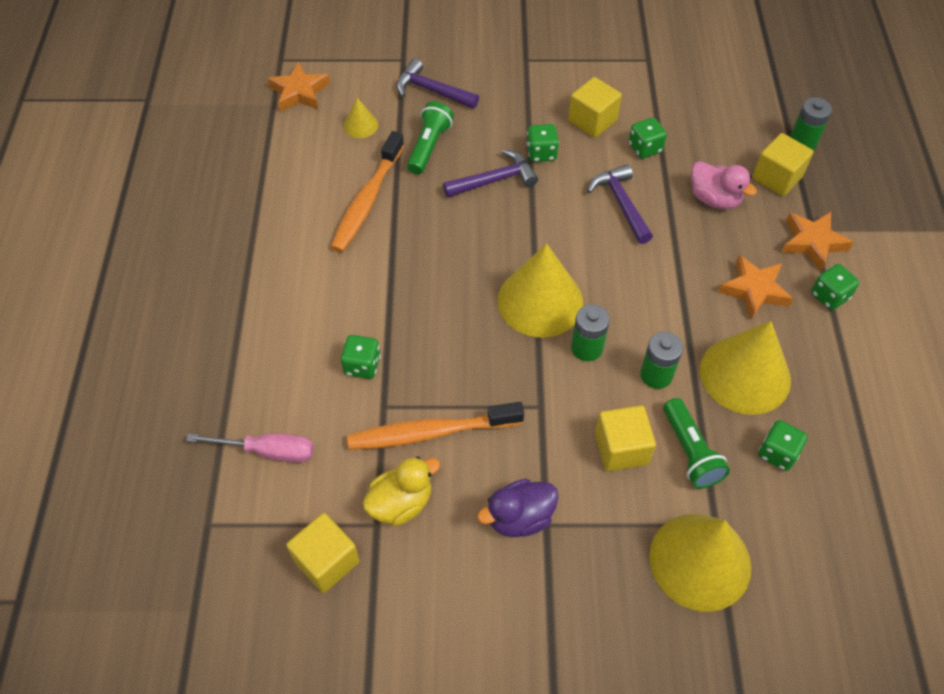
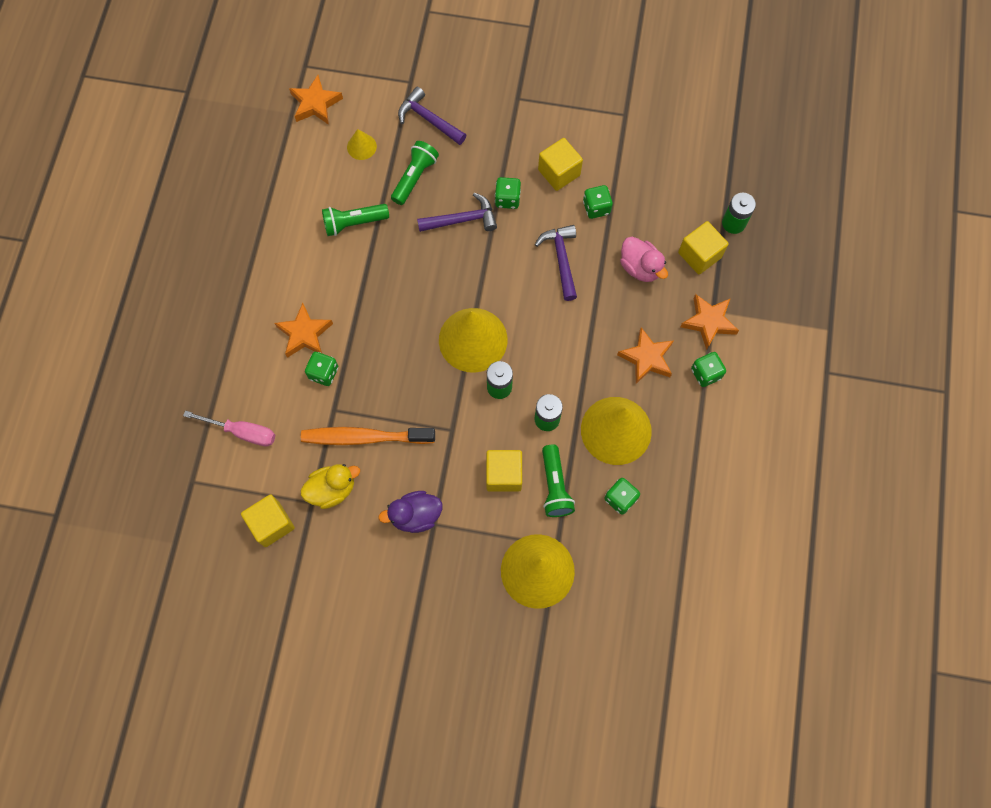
camera: 10 degrees right, 15 degrees up
(330, 325) = (305, 334): none -> orange star
(367, 200) = (354, 223): orange toothbrush -> green flashlight

